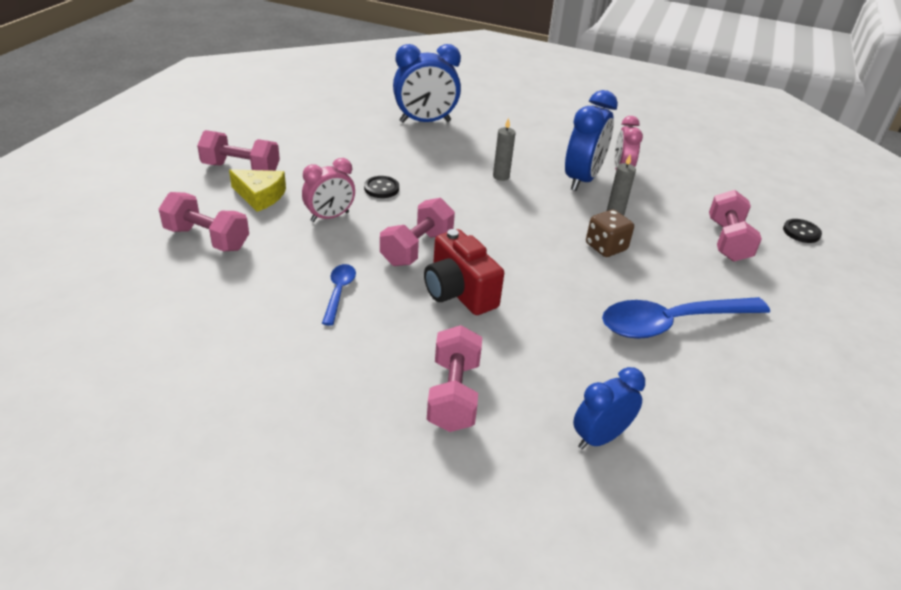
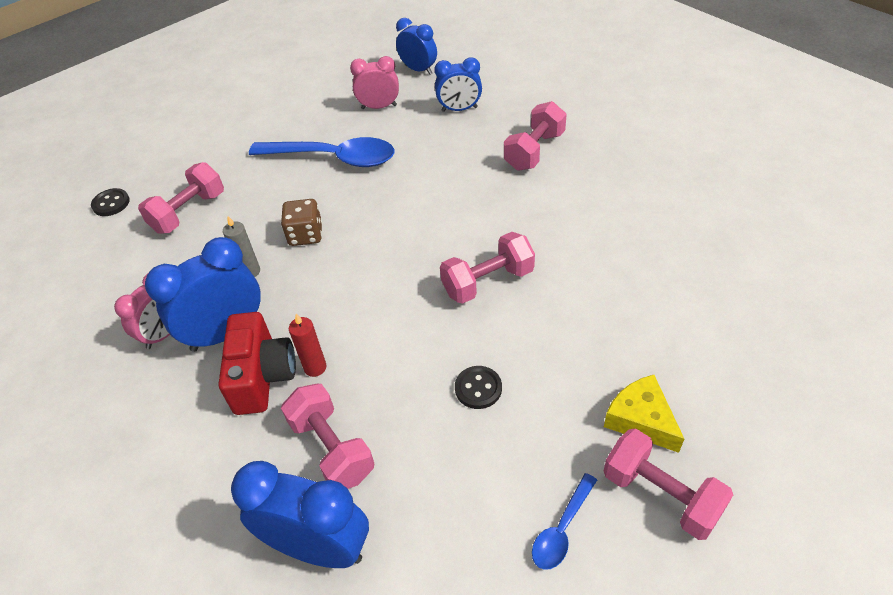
camera: 145 degrees left, 10 degrees up
(207, 239) = (713, 357): pink dumbbell -> pink dumbbell (332, 448)
(330, 217) = (562, 354): pink clock -> pink clock (379, 107)
(339, 292) = (586, 251): blue spoon -> blue spoon (562, 529)
(459, 292) = (479, 224): red camera -> red camera (263, 377)
(501, 176) = (315, 367): grey candle -> red candle
(732, 504) = (418, 70): none -> blue clock

